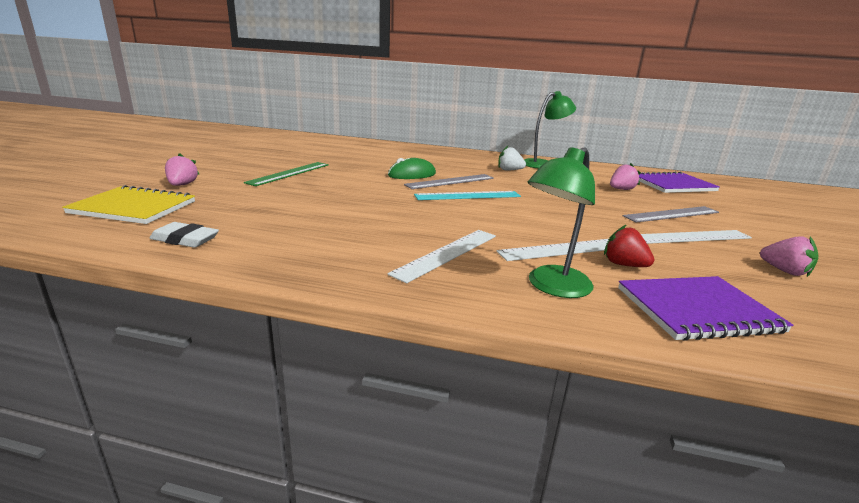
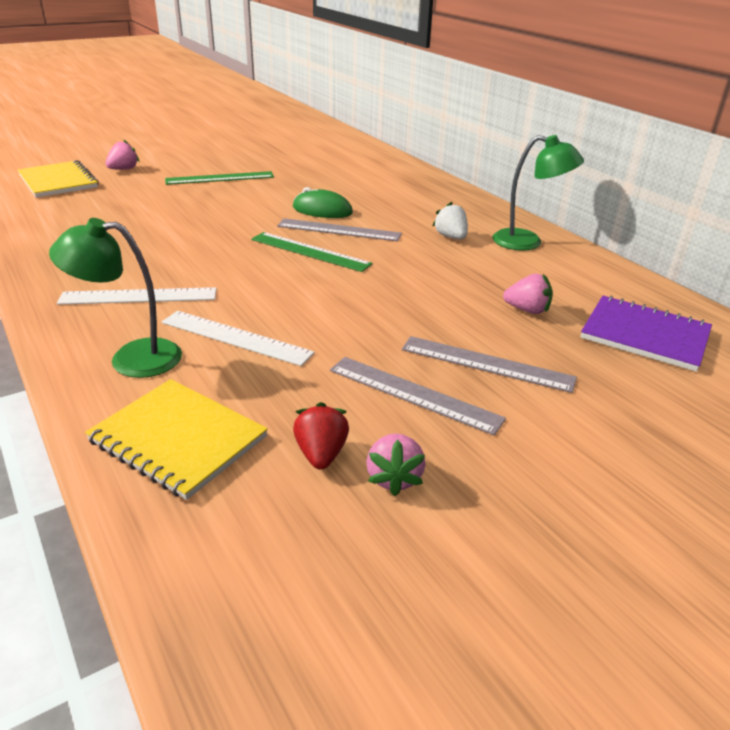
camera: 45 degrees right, 10 degrees up
(185, 239) = (29, 217): white eraser -> none
(468, 196) = (310, 251): turquoise ruler -> green ruler
(624, 265) = (243, 376): red strawberry -> red strawberry (321, 454)
(691, 237) = (413, 394): white ruler -> grey ruler
(697, 310) = (178, 439): purple notebook -> yellow notebook

